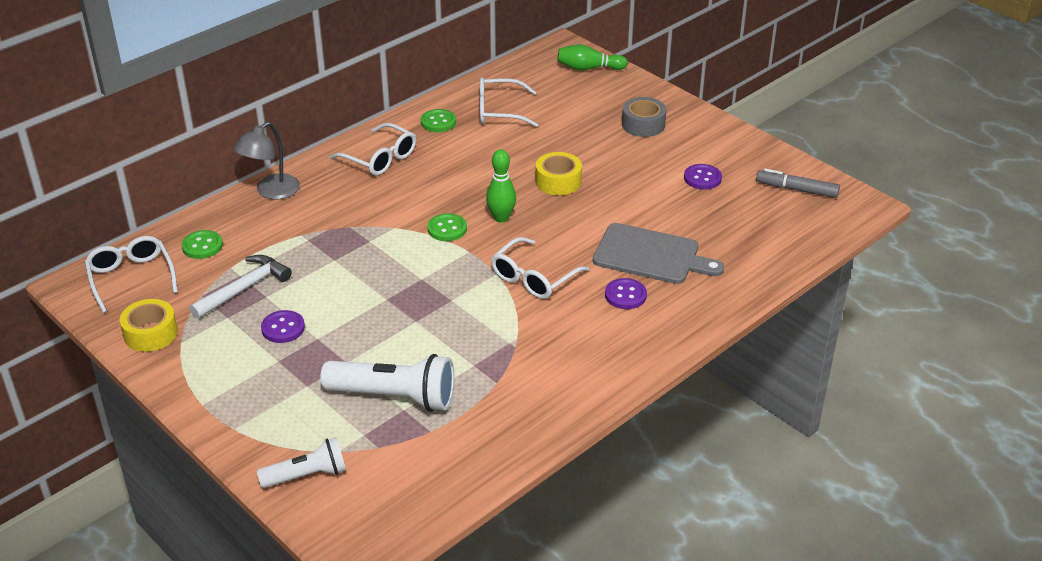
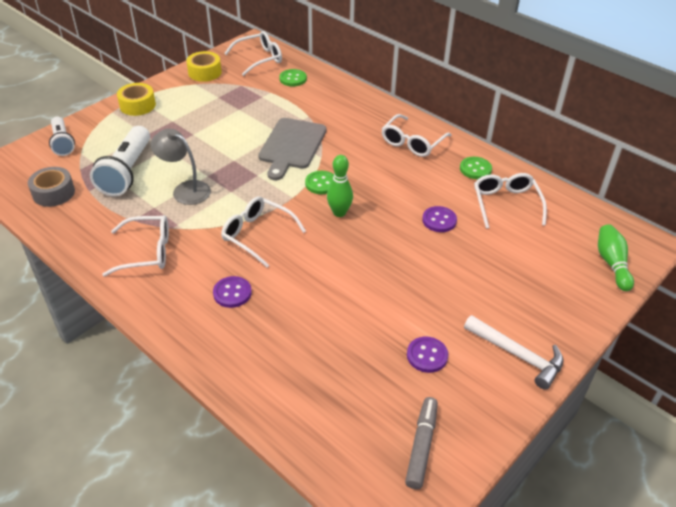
camera: 85 degrees right, 5 degrees up
(244, 288) = (247, 100): white hammer -> white hammer (517, 355)
(271, 192) = (358, 98): grey lamp -> grey lamp (185, 189)
(283, 328) = (205, 119): purple button -> purple button (439, 220)
(558, 181) = (400, 246): yellow tape -> yellow tape (137, 105)
(558, 364) = (147, 252): none -> white glasses
(643, 124) = (517, 307): grey tape -> grey tape (54, 193)
(651, 255) = (291, 311): grey cutting board -> grey cutting board (291, 146)

